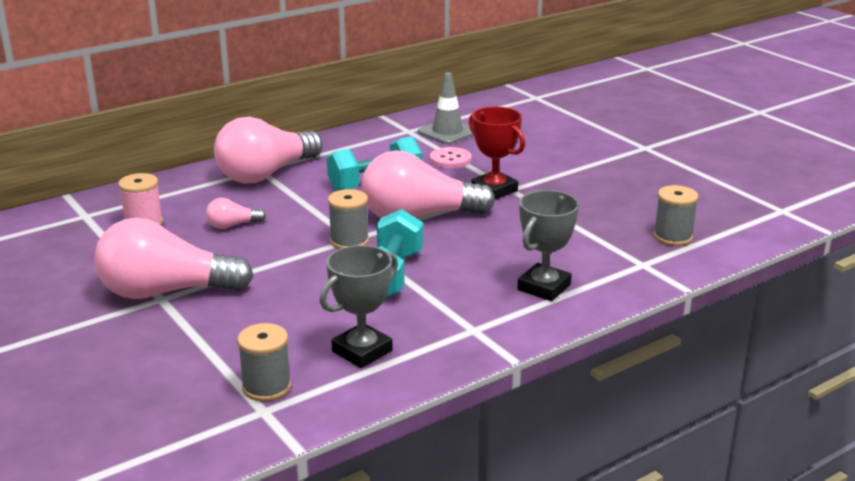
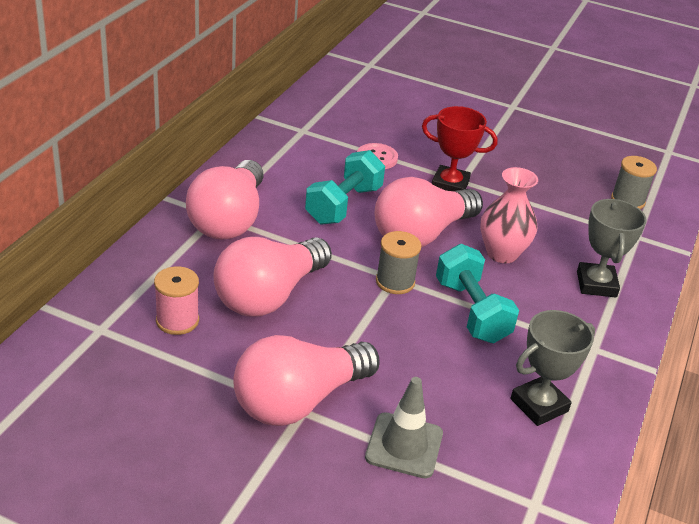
camera: 35 degrees left, 10 degrees up
(232, 225) = (269, 295): pink light bulb -> pink light bulb, size x2.30
(266, 387) = (509, 477): grey spool -> none
(362, 351) = (539, 405): grey trophy -> grey trophy turned 45 degrees clockwise
(447, 132) = (339, 124): grey traffic cone -> grey traffic cone (404, 445)
(477, 245) = (502, 253): none -> pink vase

